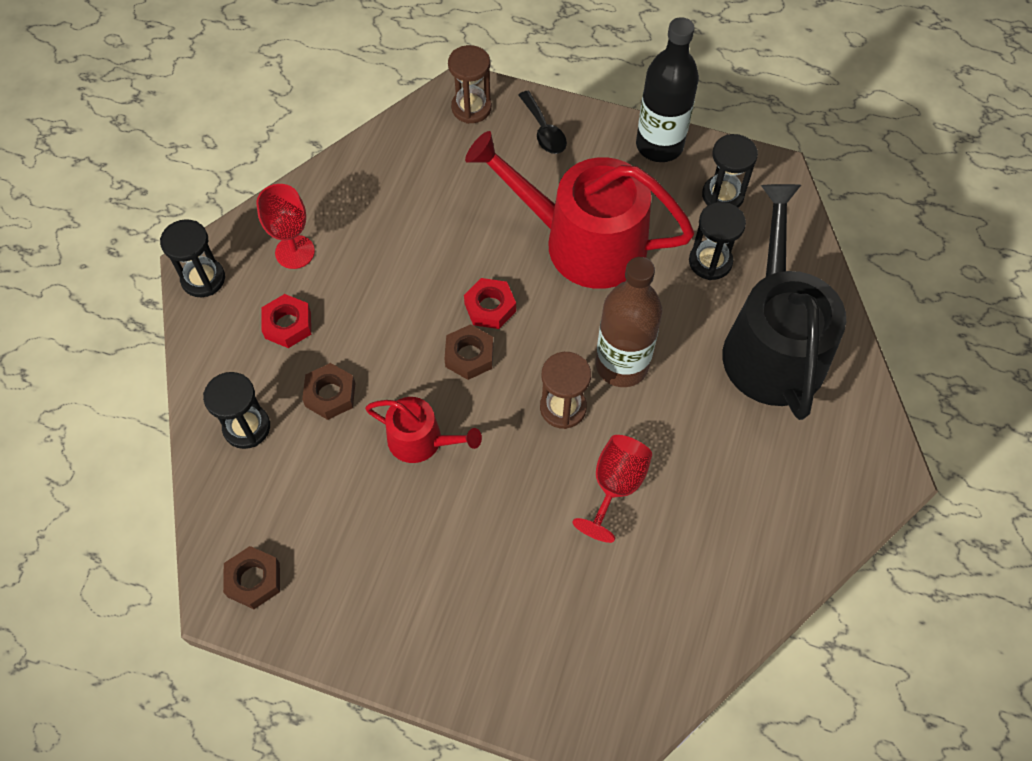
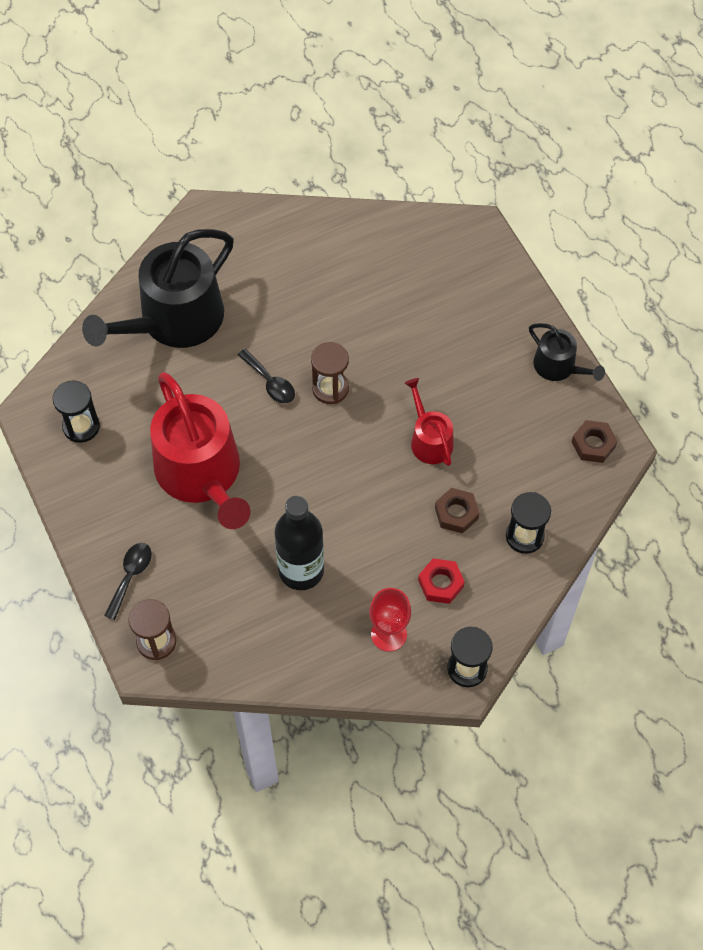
camera: 135 degrees left, 0 degrees up
(364, 638) = (558, 367): none -> black watering can
(469, 356) = (350, 464): brown nut -> none
(490, 307) = (305, 483): red nut -> none
(615, 486) = (349, 326): red goblet -> none
(621, 365) = (270, 382): brown bottle -> black spoon
(659, 145) = (73, 495): black bottle -> black bottle (301, 570)
(710, 262) = (144, 394): black hourglass -> none

